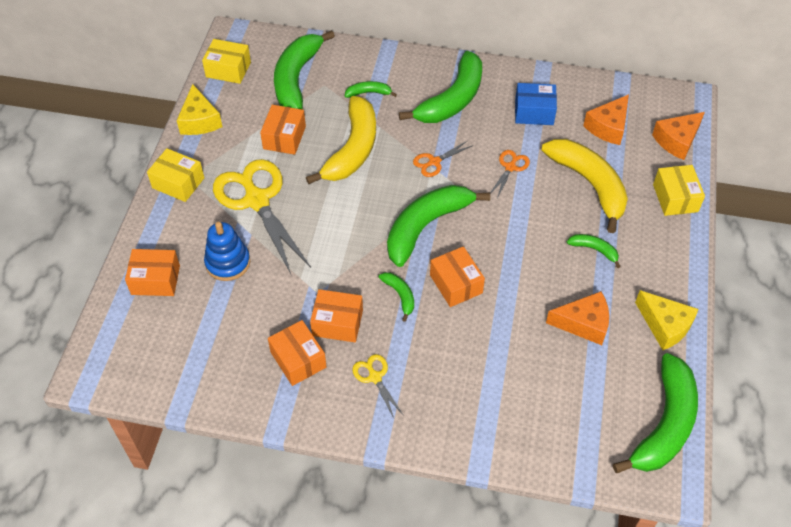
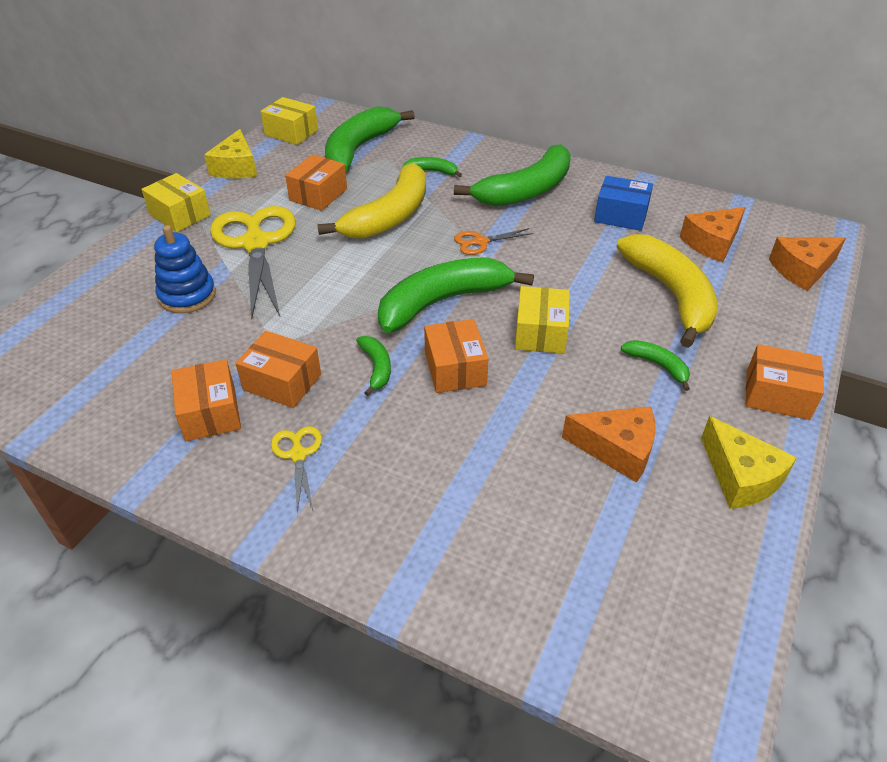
camera: 15 degrees right, 10 degrees down
(155, 280) = (96, 297): orange box -> orange box (777, 395)
(510, 167) = (573, 262): orange scissors -> none
(664, 424) = (710, 616): green banana -> none
(675, 198) = (787, 328): yellow box -> yellow box (540, 333)

